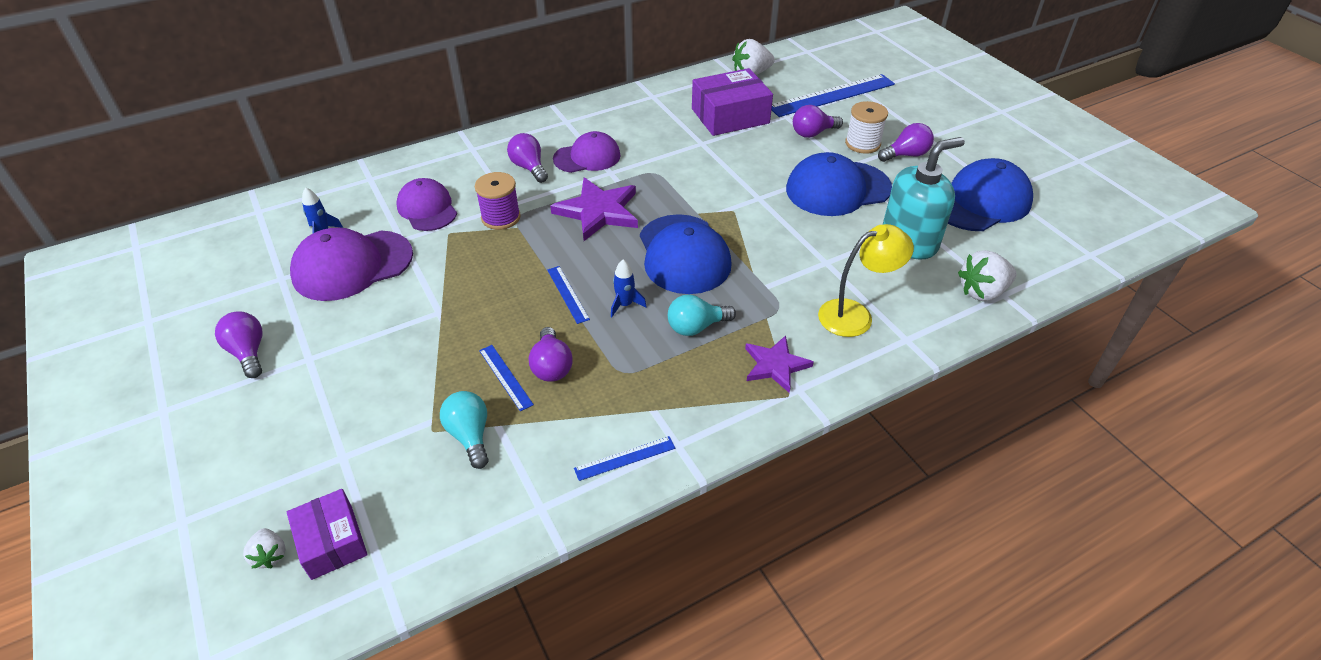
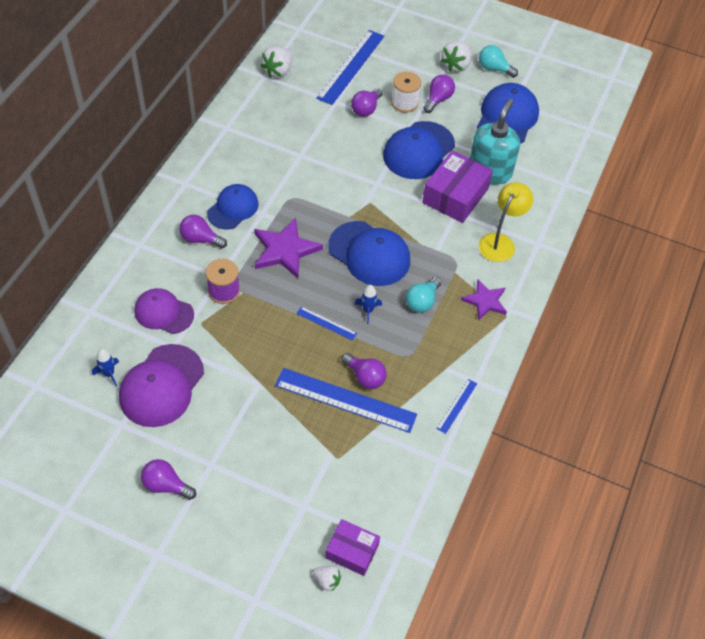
camera: 40 degrees left, 10 degrees up
(470, 435) = (362, 447): turquoise light bulb -> turquoise light bulb (494, 69)
(505, 377) = (345, 400): blue ruler -> blue ruler, size x2.13
(587, 157) = (233, 208): purple cap -> blue cap
(730, 116) = (298, 120): purple box -> purple box (455, 195)
(982, 292) = (553, 187): white strawberry -> white strawberry (456, 65)

